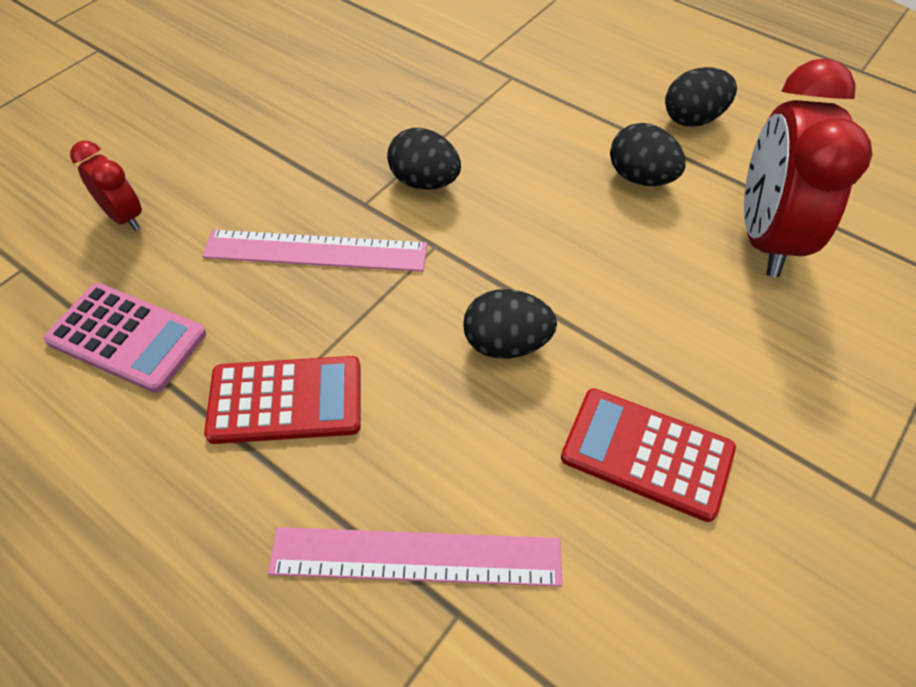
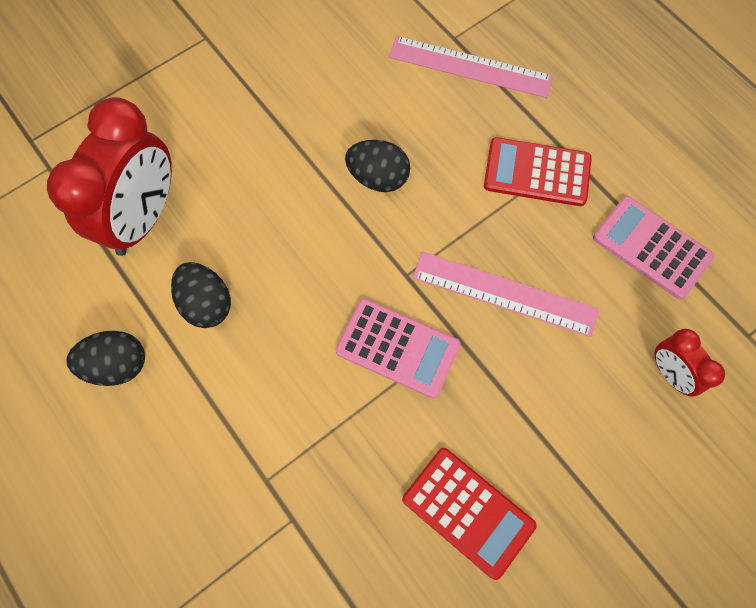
camera: 165 degrees left, 15 degrees up
(424, 182) = (397, 348): black egg -> pink calculator
(647, 454) = (318, 88): red calculator -> red calculator (468, 512)

